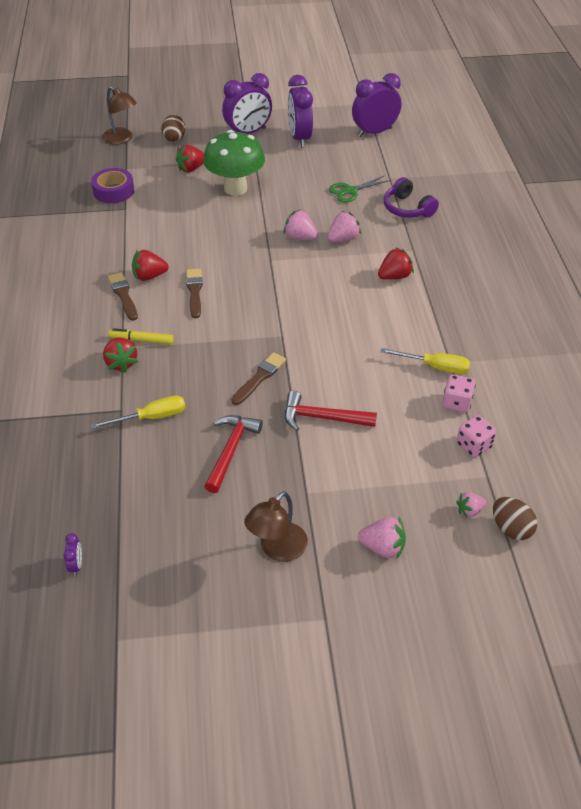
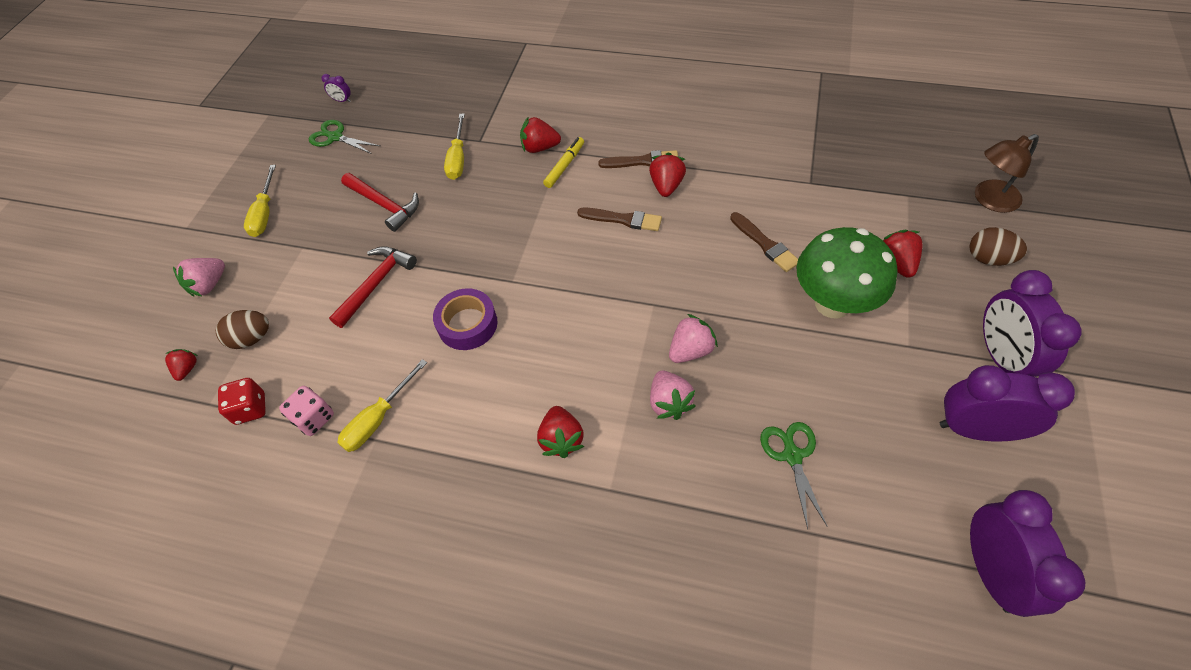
camera: 115 degrees right, 10 degrees up
(113, 191) = (853, 177): purple tape -> purple tape (467, 324)
(143, 540) = (335, 137): none -> green scissors
(259, 377) = (460, 246): brown brush -> brown brush (765, 244)
(277, 549) = (265, 213): brown lamp -> yellow screwdriver
(407, 208) = (719, 526): purple headphones -> none
(469, 511) = (187, 369): pink strawberry -> red strawberry
(474, 446) = (250, 409): pink dice -> red dice
(511, 528) = (143, 396): brown egg -> brown egg (251, 339)

